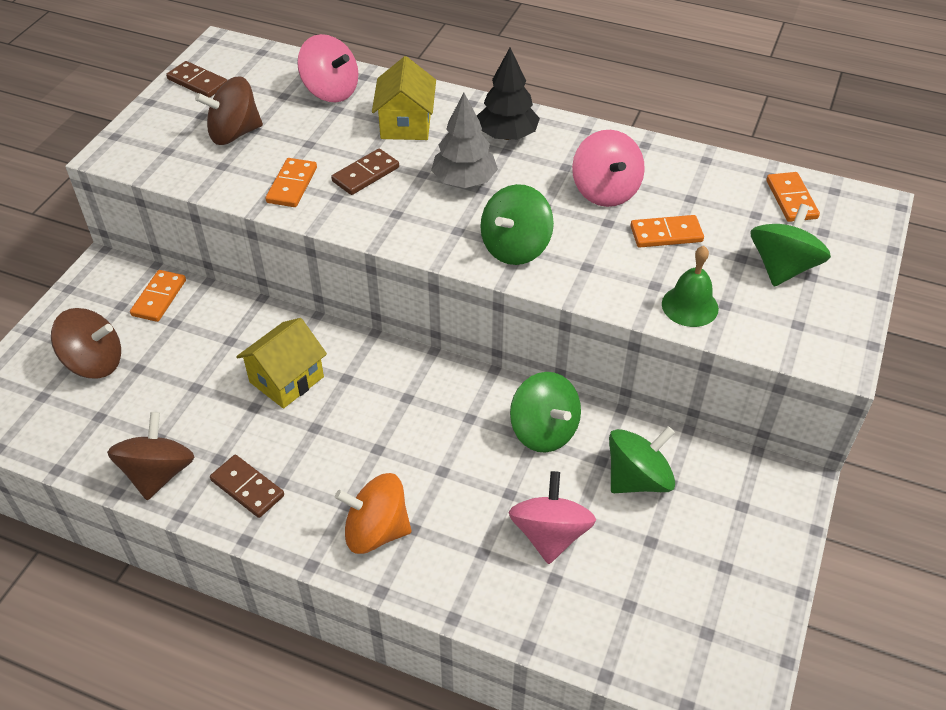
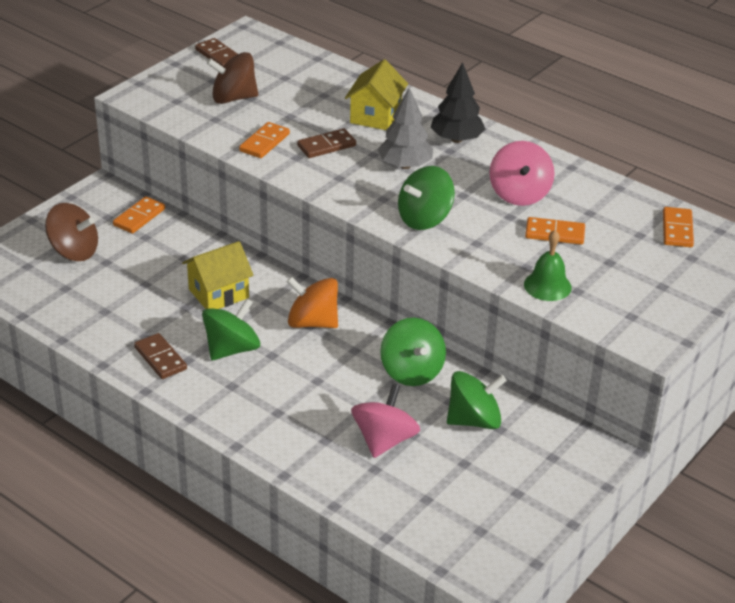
camera: 15 degrees right, 10 degrees down
(158, 473) = (97, 334): brown spinning top -> none
(331, 91) = (324, 81): pink spinning top -> none
(376, 531) = (248, 407): orange spinning top -> orange spinning top (312, 322)
(782, 267) = (641, 275): green spinning top -> green spinning top (232, 349)

